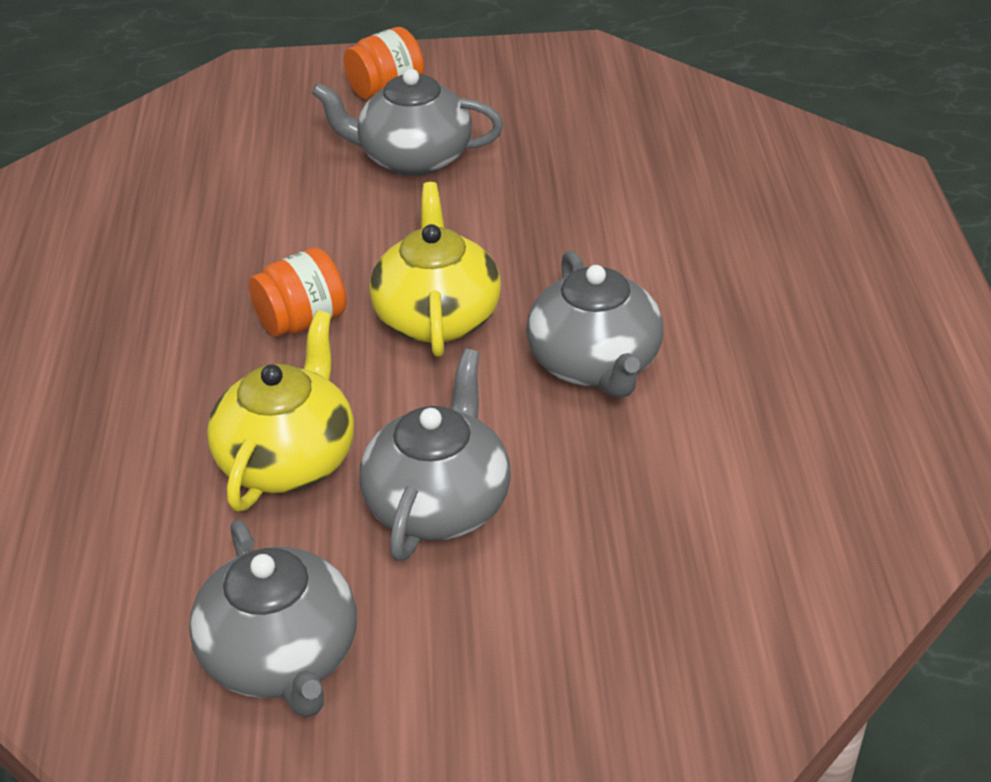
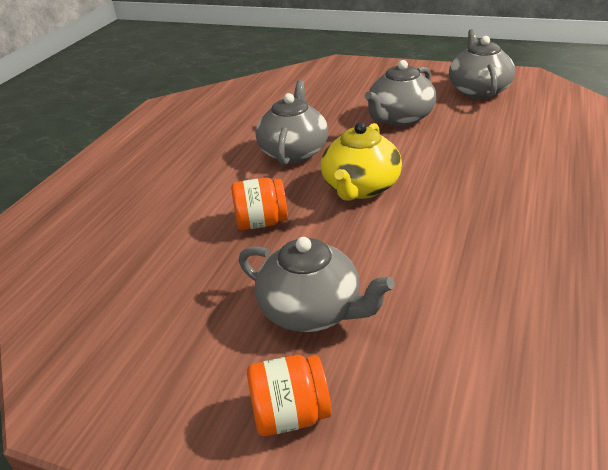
camera: 155 degrees left, 5 degrees down
(288, 459) = (465, 142): yellow teapot -> none
(302, 321) = (443, 201): orange jar -> orange jar (261, 222)

